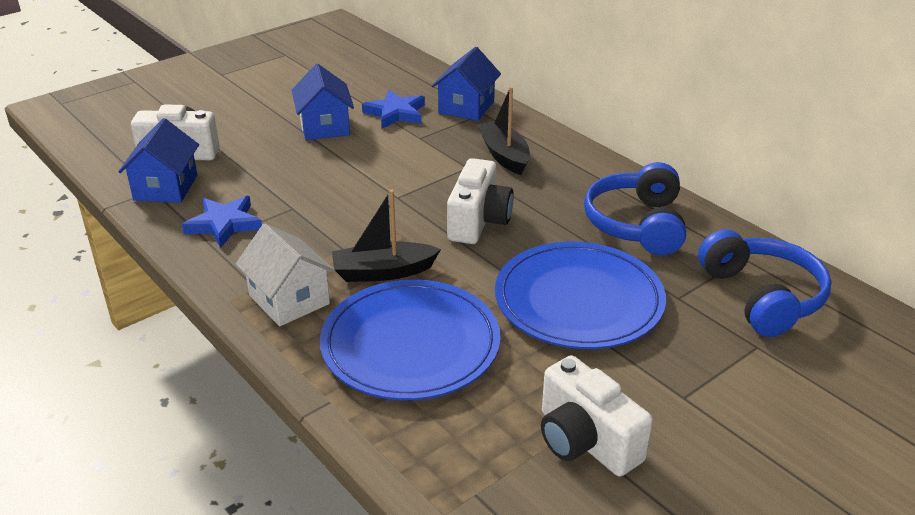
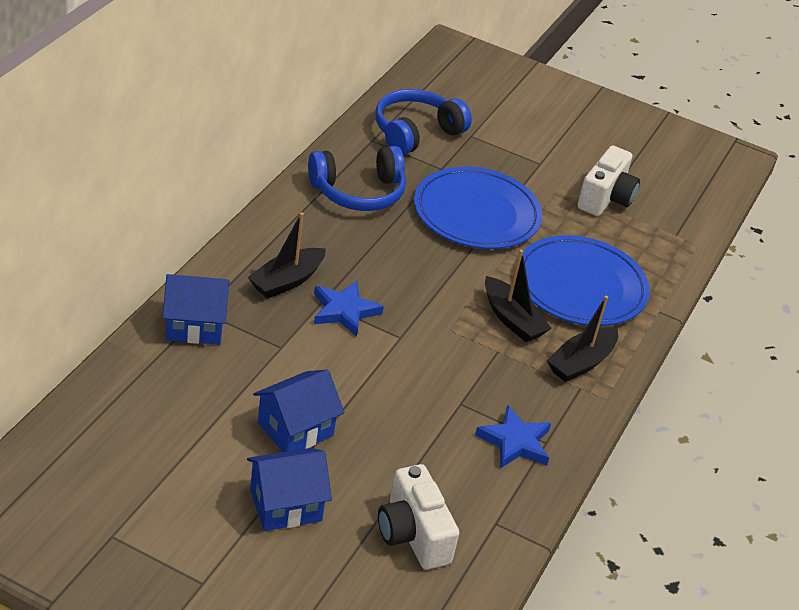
camera: 120 degrees left, 5 degrees up
(166, 187) = (486, 514): blue house -> blue house (285, 505)
(289, 300) = (581, 363): white house -> black boat
(395, 113) = (236, 378): blue star -> blue star (344, 311)
(478, 221) = (408, 279): white camera -> none

